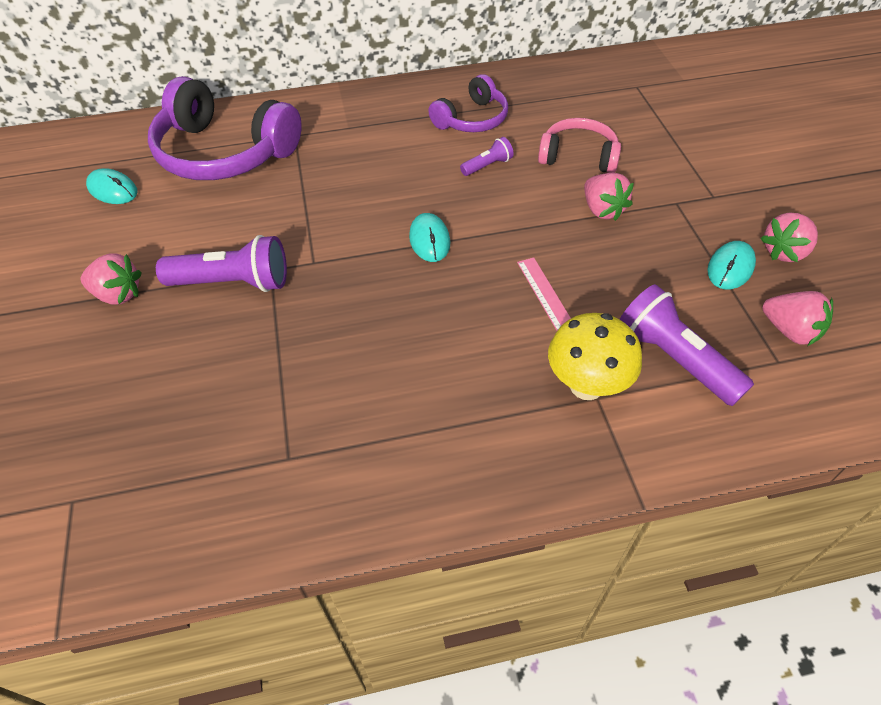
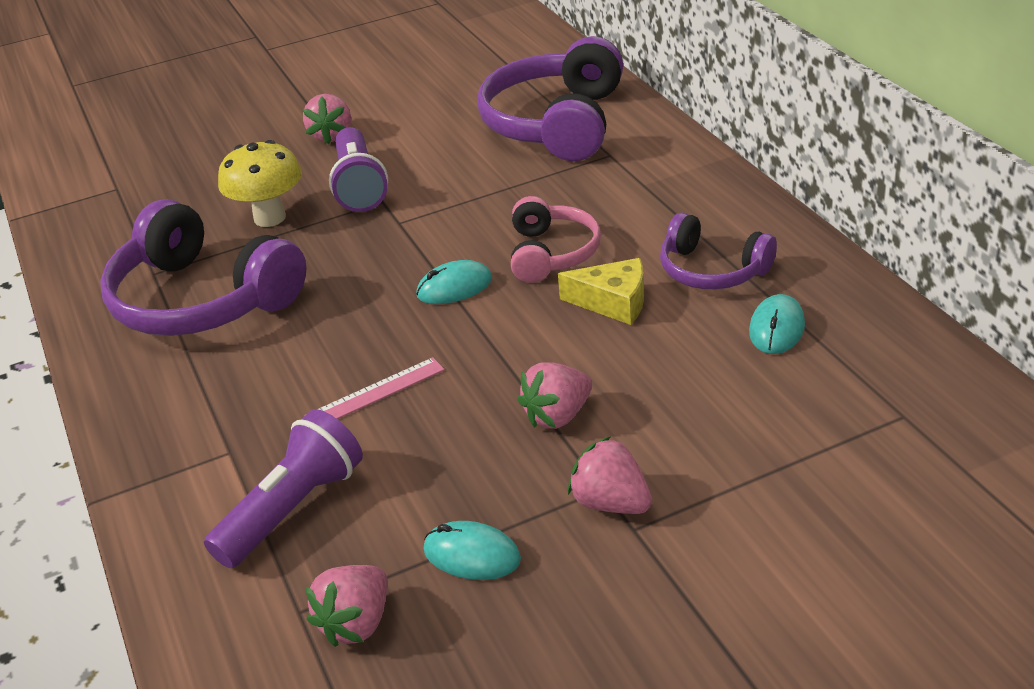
camera: 80 degrees right, 15 degrees down
(113, 190) = (472, 86): turquoise mouse -> turquoise mouse (776, 328)
(362, 414) = (201, 300): none -> purple headphones
(487, 166) = (613, 302): purple flashlight -> yellow cheese
(578, 156) = (671, 377): pink headphones -> pink headphones (552, 253)
(586, 386) = (245, 441): yellow mushroom -> yellow mushroom (270, 218)
(784, 252) = (524, 616): pink strawberry -> pink strawberry (611, 503)

